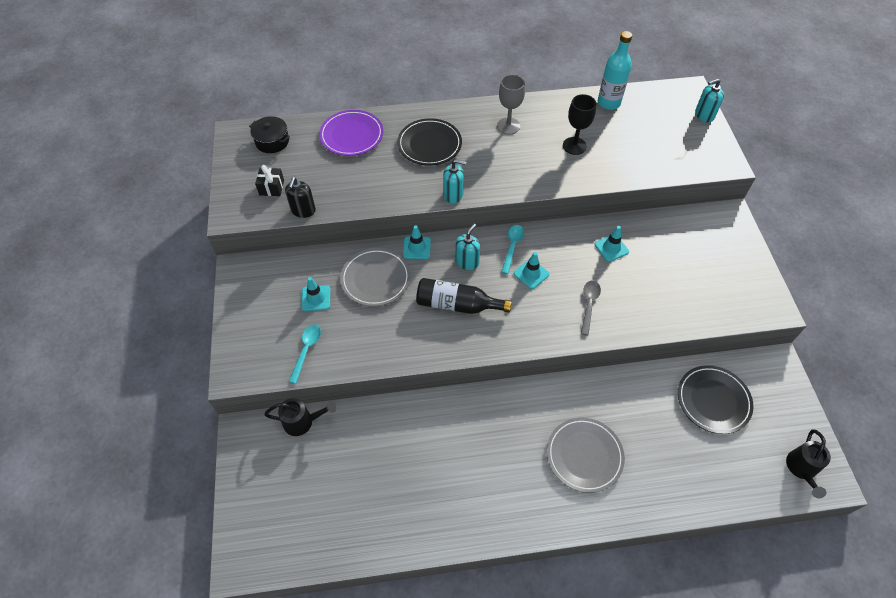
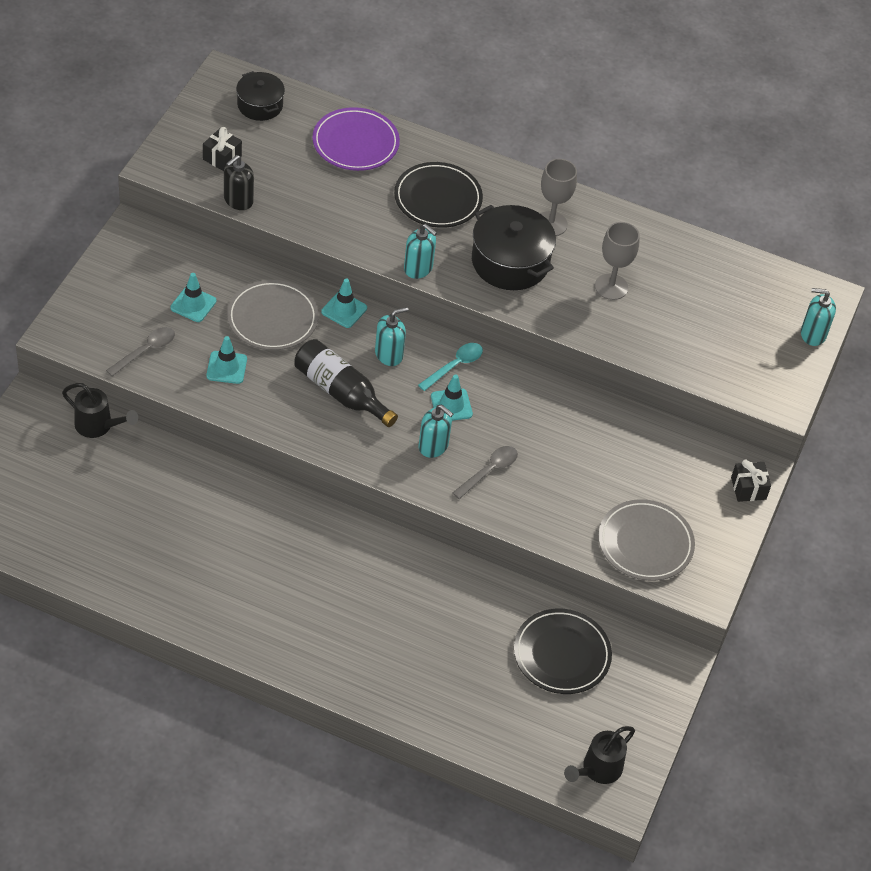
camera: 25 degrees right, 5 degrees down
(306, 350) = (146, 351): turquoise spoon -> grey spoon
(504, 161) = (510, 262): none -> black pot
(542, 308) = (433, 446): none -> turquoise soap dispenser
(574, 146) = (611, 287): black goblet -> grey goblet
(584, 456) = (368, 621): grey plate -> grey plate (645, 543)
(608, 103) = (703, 258): turquoise bottle -> none
(611, 248) = (571, 428): turquoise traffic cone -> turquoise traffic cone (226, 367)
(736, 228) = (748, 488): none -> black gift

